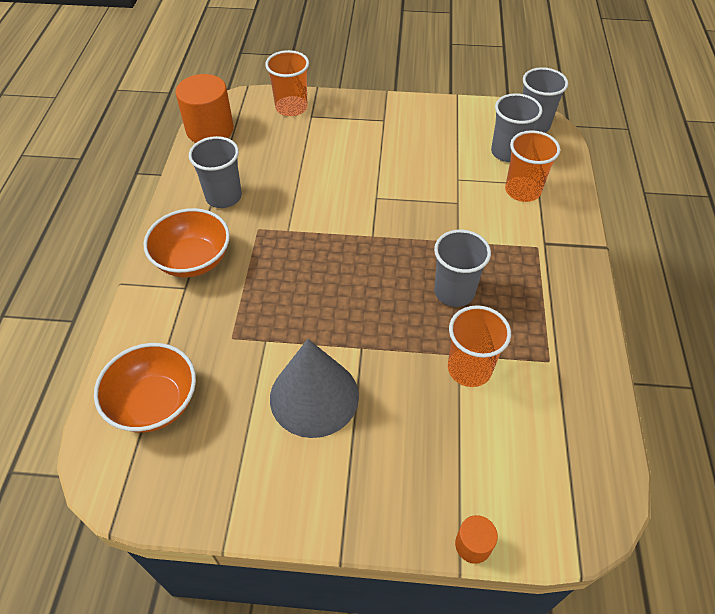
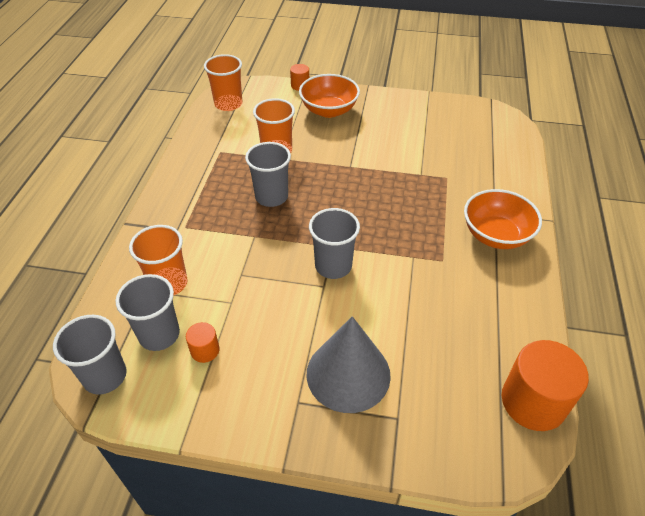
camera: 175 degrees left, 5 degrees down
(154, 403) = (489, 146): orange bowl -> orange bowl (329, 110)
(223, 197) = (486, 298): grey cup -> grey cup (333, 266)
(291, 107) = (427, 438): orange cup -> orange cup (228, 104)
(314, 396) = (383, 143): grey cone -> grey cone (348, 374)
(465, 144) = (205, 350): none -> orange cylinder

